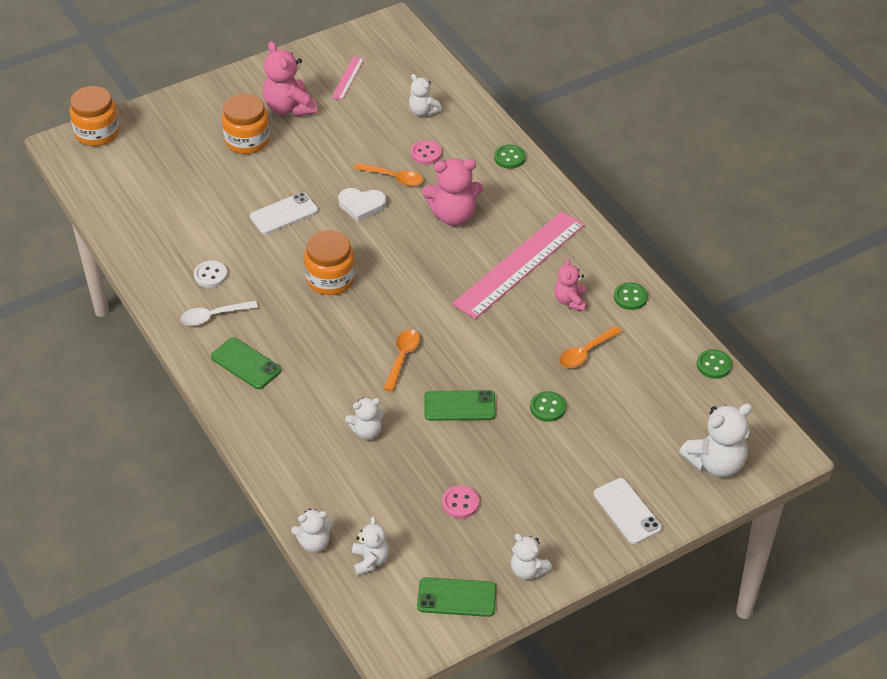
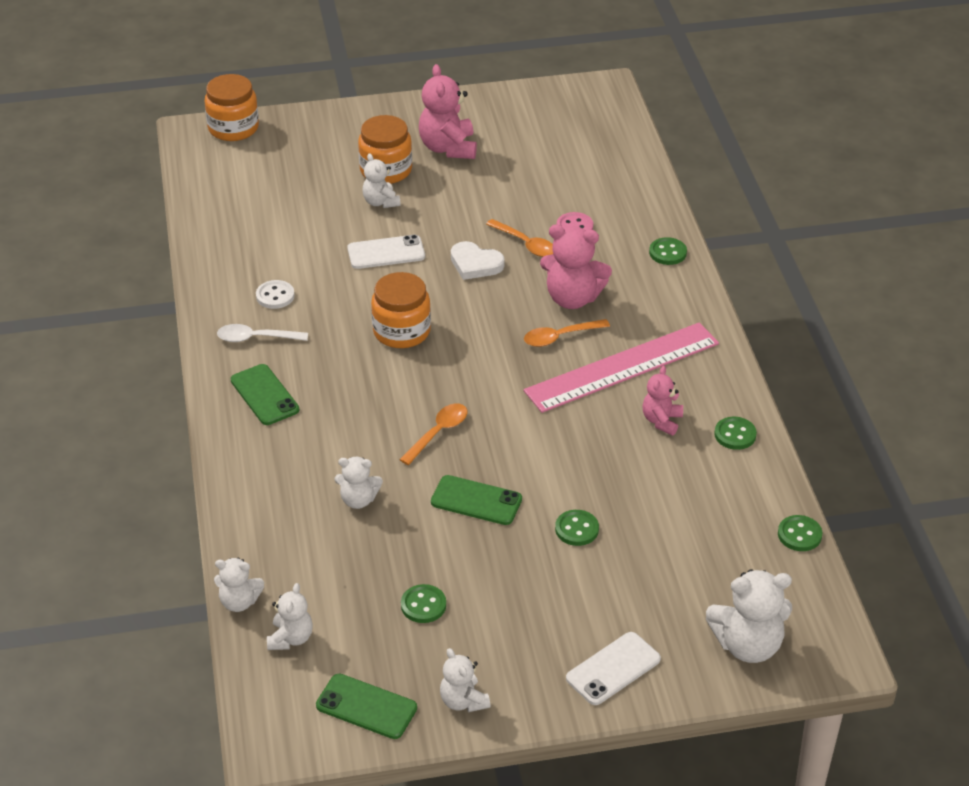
camera: 20 degrees right, 5 degrees down
(348, 78) = (527, 131): pink ruler -> none
(423, 111) = (593, 183): white teddy bear -> white teddy bear (381, 202)
(460, 503) = (423, 605): pink button -> green button
(585, 353) = (651, 481): orange spoon -> orange spoon (560, 337)
(627, 511) = (613, 669): white phone -> white phone turned 60 degrees clockwise

